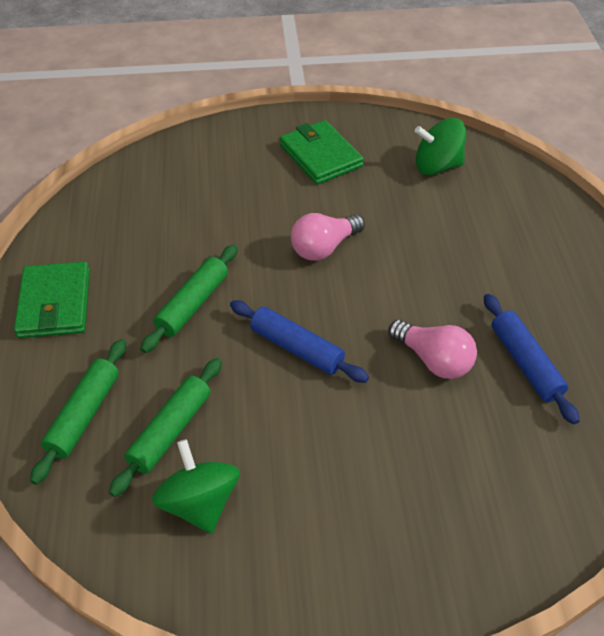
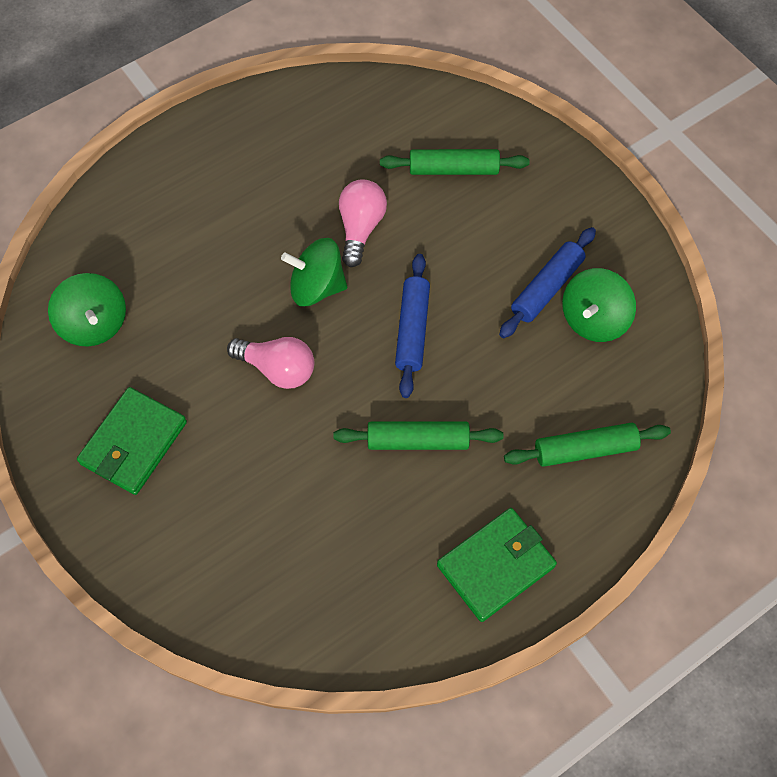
camera: 120 degrees left, 15 degrees up
(170, 431) = (552, 375): green rolling pin -> green rolling pin (453, 169)
(387, 302) = (317, 287): none -> green spinning top
(525, 363) = (324, 168): blue rolling pin -> blue rolling pin (546, 288)

